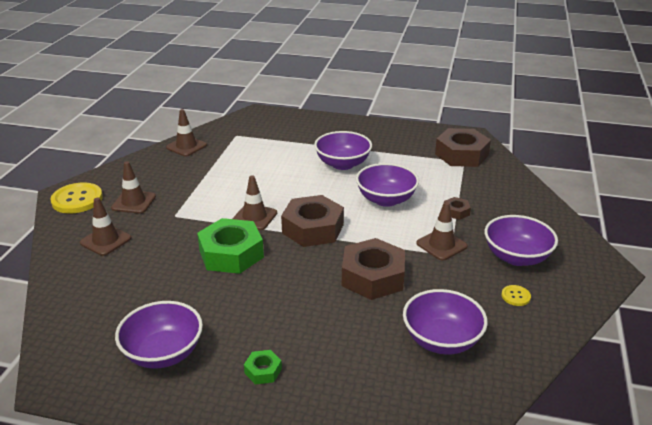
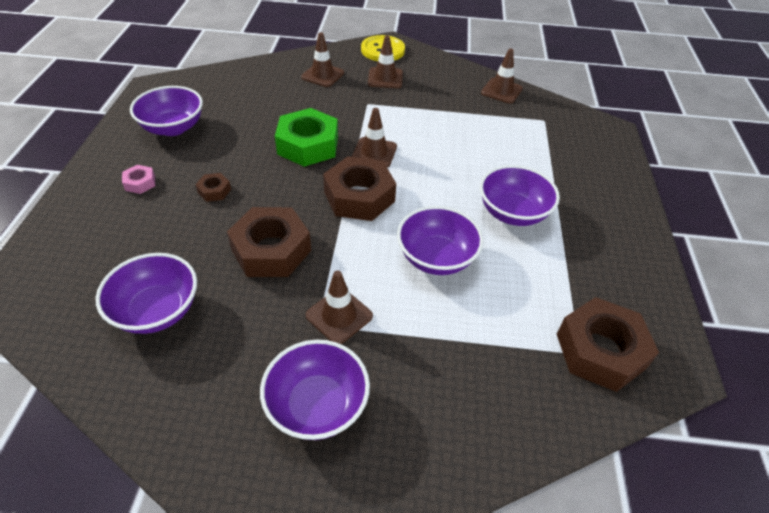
camera: 80 degrees right, 15 degrees up
(263, 371) = (140, 183): green nut -> pink nut
(456, 212) = (423, 335): brown nut -> brown nut (214, 191)
(515, 296) = (228, 395): yellow button -> none

